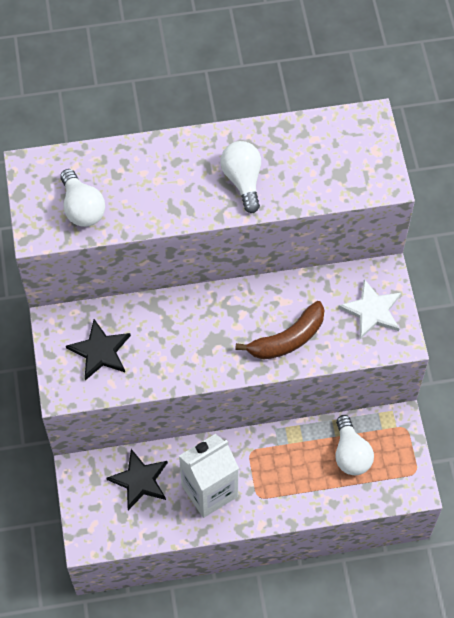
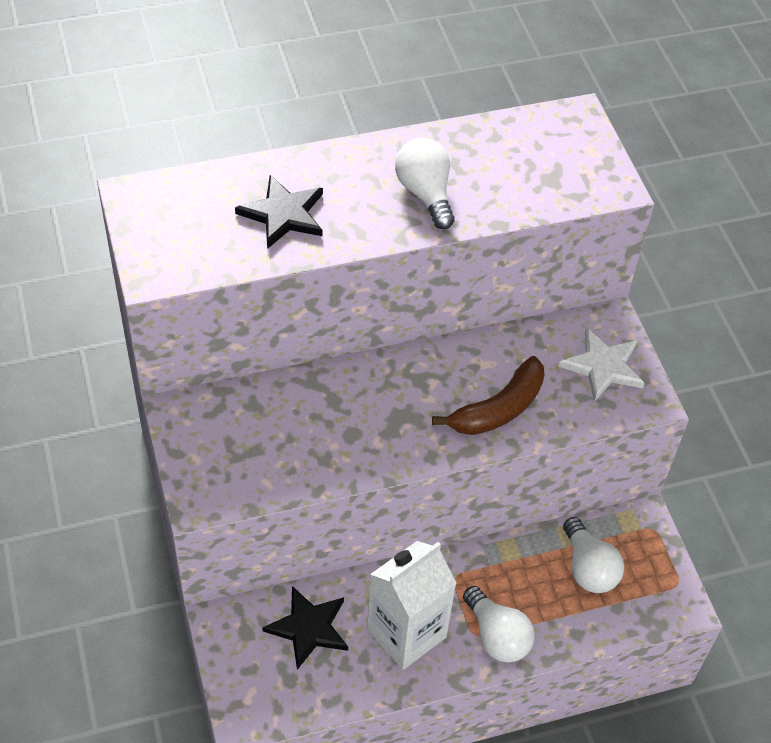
camera: 10 degrees left, 10 degrees down
(82, 208) = (212, 239): white light bulb -> white light bulb (497, 636)
(100, 351) = (246, 443): black star -> black star (283, 214)

